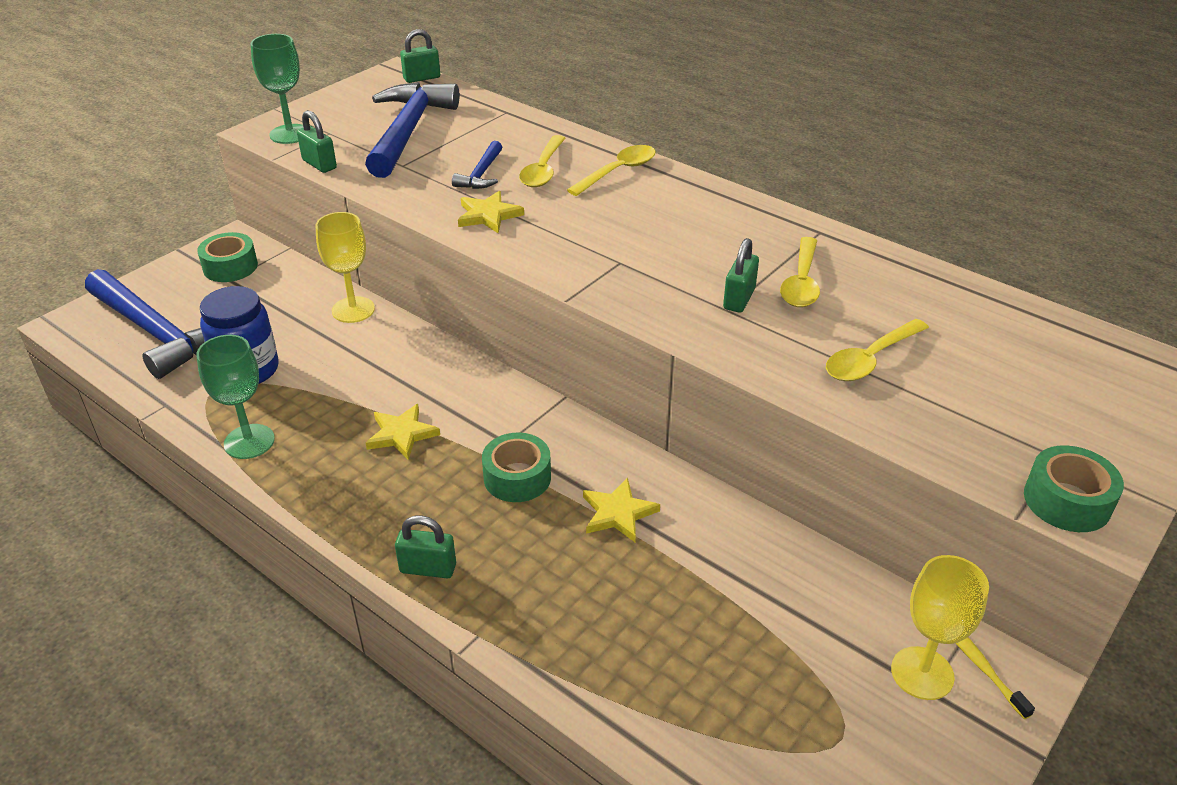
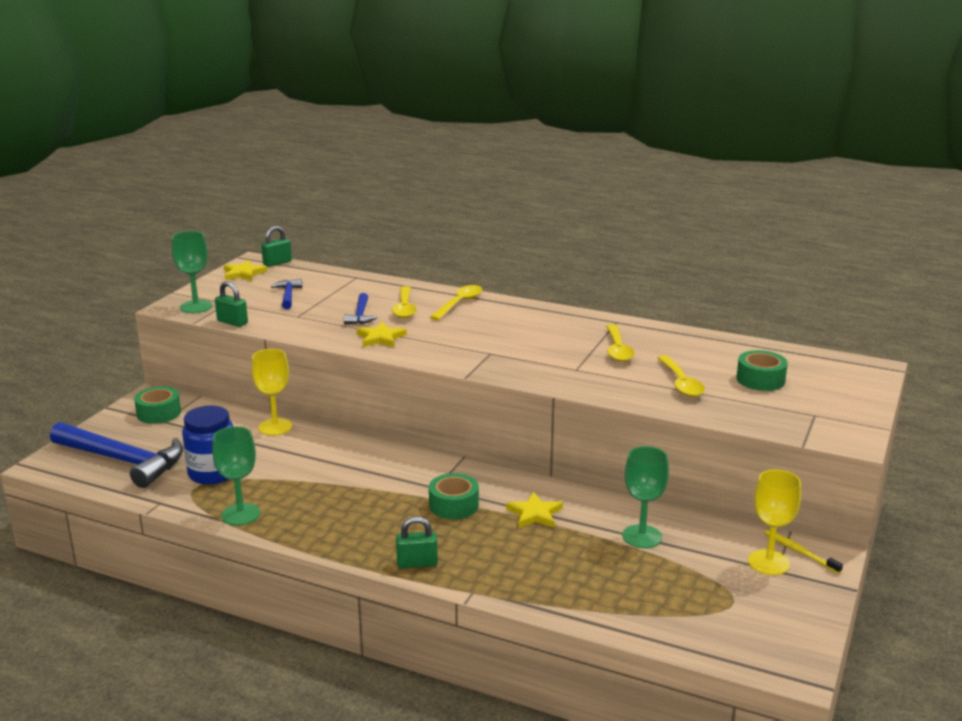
camera: 15 degrees left, 15 degrees down
(401, 434) = (355, 493): yellow star -> yellow star (243, 273)
(408, 131) = (288, 295): blue hammer -> blue hammer, size x0.47
(739, 299) = (581, 363): green padlock -> none
(751, 584) = (642, 536): none -> green goblet
(870, 359) = (681, 383): yellow spoon -> yellow spoon turned 45 degrees counterclockwise
(1067, 501) = (828, 434): green tape -> green tape (760, 380)

